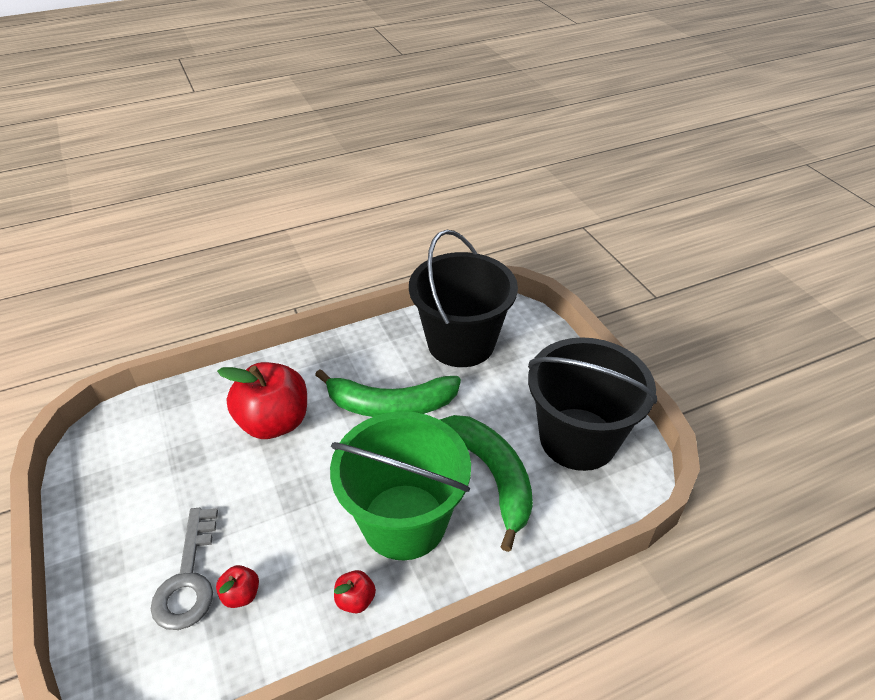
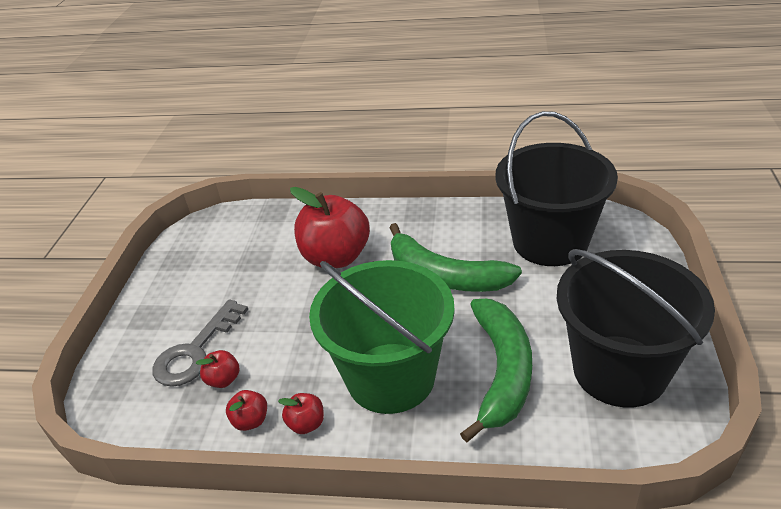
camera: 35 degrees right, 5 degrees down
(298, 622) = (250, 421): none -> red apple

